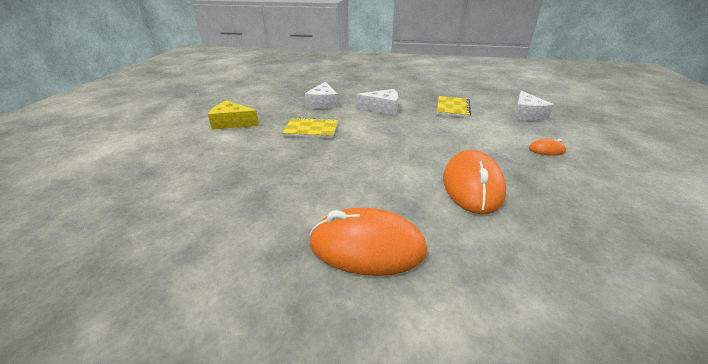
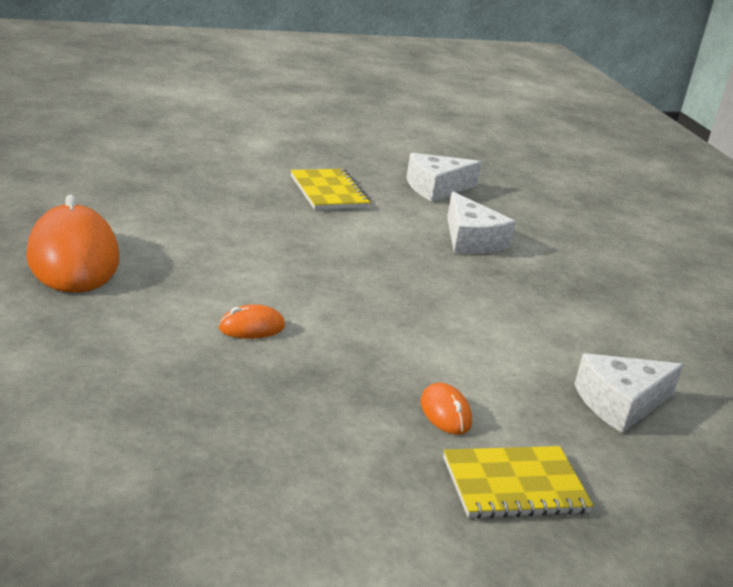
camera: 60 degrees right, 5 degrees down
(232, 123) = (300, 138): yellow cheese -> none
(453, 108) = (554, 311): yellow notebook -> yellow notebook (514, 485)
(472, 186) = (251, 327): orange mouse -> orange mouse, size x0.44

